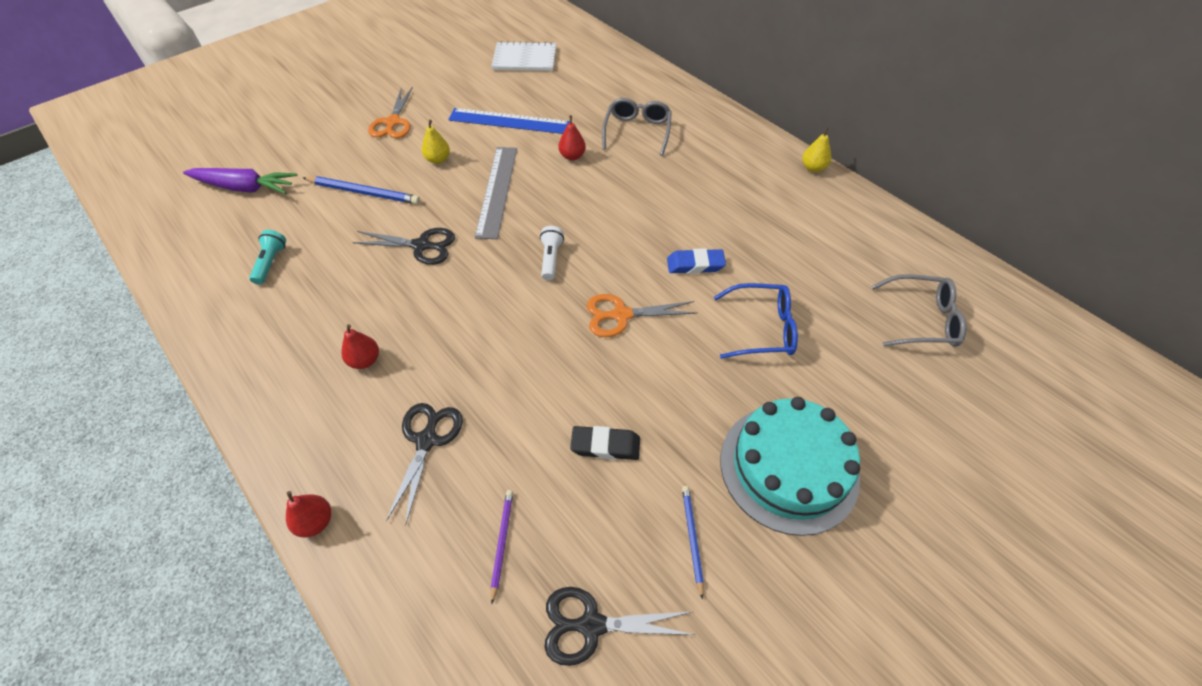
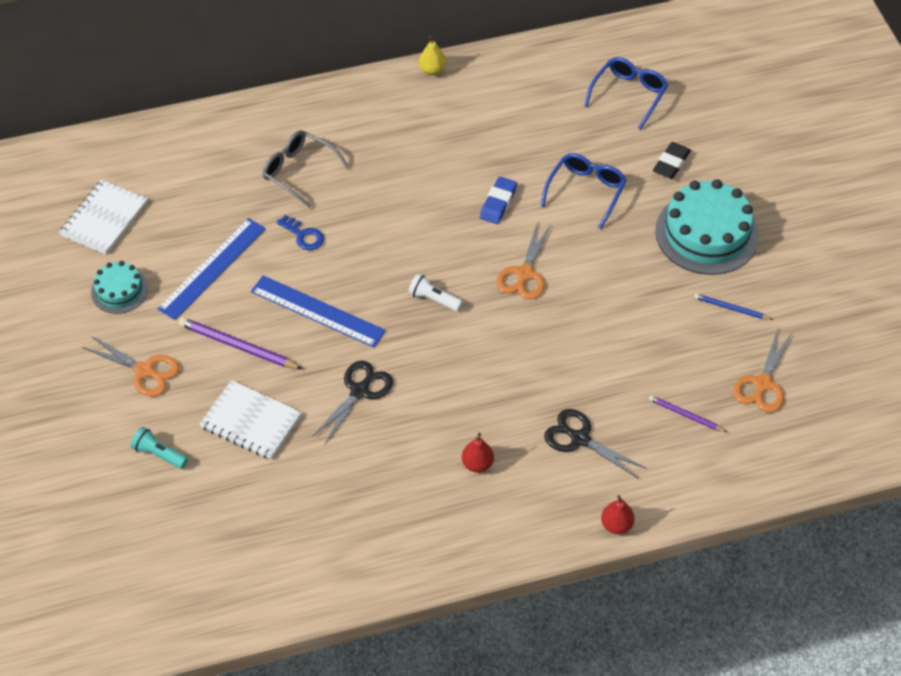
camera: 65 degrees left, 0 degrees up
(245, 188) = (175, 527): purple carrot -> none
(271, 263) = (312, 518): turquoise flashlight -> turquoise flashlight (159, 454)
(364, 192) = (251, 421): blue pencil -> white notebook
(438, 160) = (238, 346): yellow pear -> purple pencil
(463, 86) = (119, 290): none -> turquoise cake
(497, 191) = (317, 311): grey ruler -> blue ruler
(572, 156) = (303, 236): red pear -> blue key
(591, 625) = (762, 384): black scissors -> orange scissors
(605, 445) = (639, 329): black eraser -> black eraser (671, 163)
(922, 319) = (629, 94): grey glasses -> blue glasses

